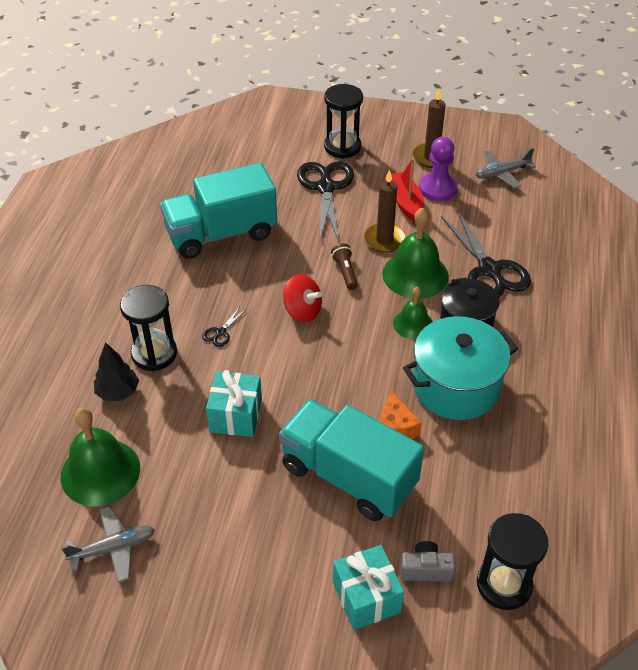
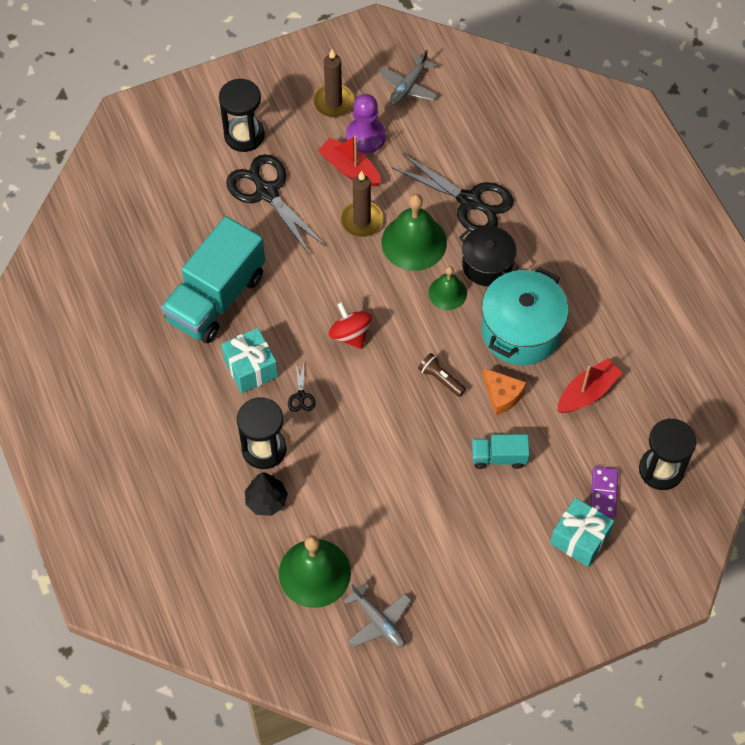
camera: 35 degrees left, 15 degrees up
(113, 548) = (378, 621): grey plane -> grey plane turned 105 degrees clockwise
(236, 415) = (376, 461): turquoise gift -> turquoise gift (251, 368)
(302, 311) = (350, 334): red spinning top -> red spinning top turned 120 degrees counterclockwise
(345, 272) = (355, 274): brown flashlight -> brown flashlight (440, 379)
(348, 476) = (499, 457): turquoise truck -> turquoise truck, size x0.47
(426, 569) = (603, 493): grey camera -> purple domino
(480, 470) = (587, 392): none -> red boat

